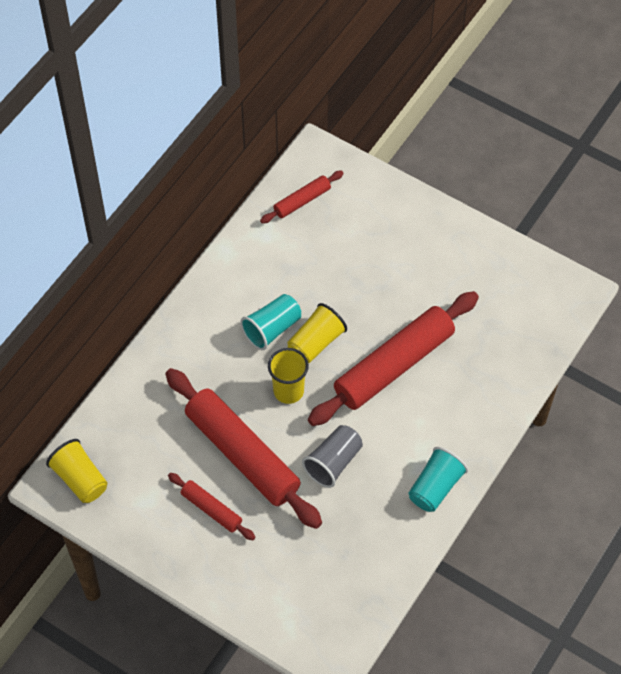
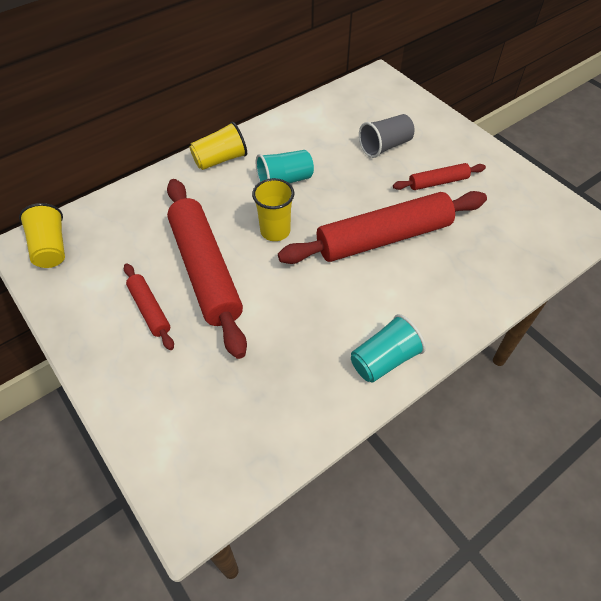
camera: 20 degrees right, 5 degrees down
(302, 201) = (353, 102): red rolling pin -> red rolling pin (438, 182)
(316, 343) = (318, 201): yellow cup -> yellow cup (220, 159)
(333, 462) = (288, 303): grey cup -> grey cup (385, 146)

